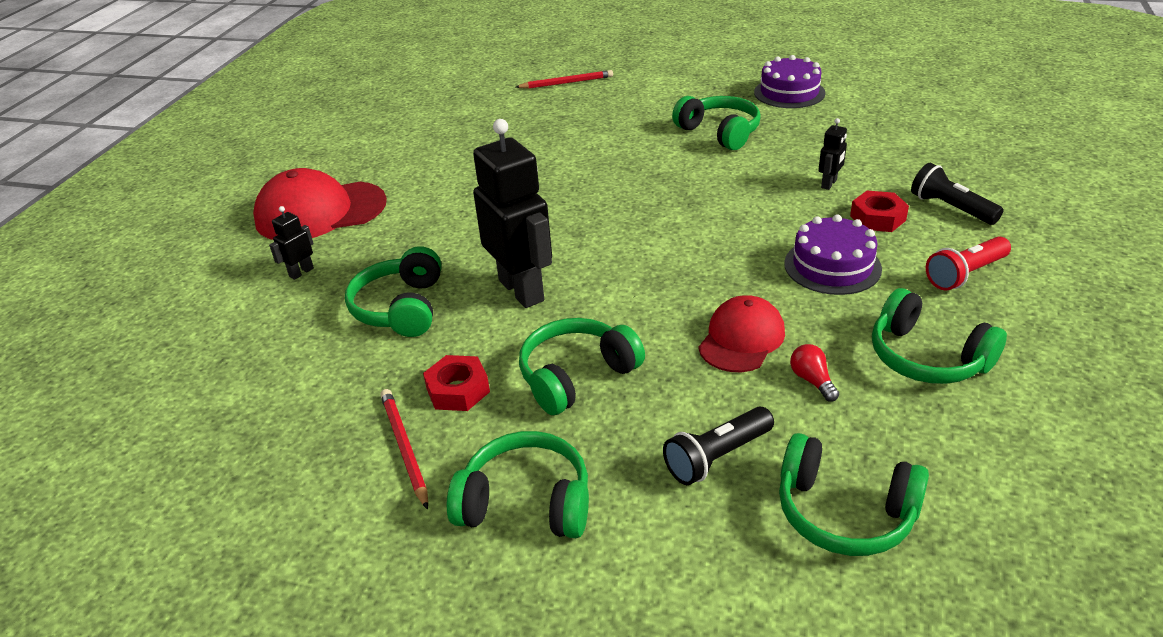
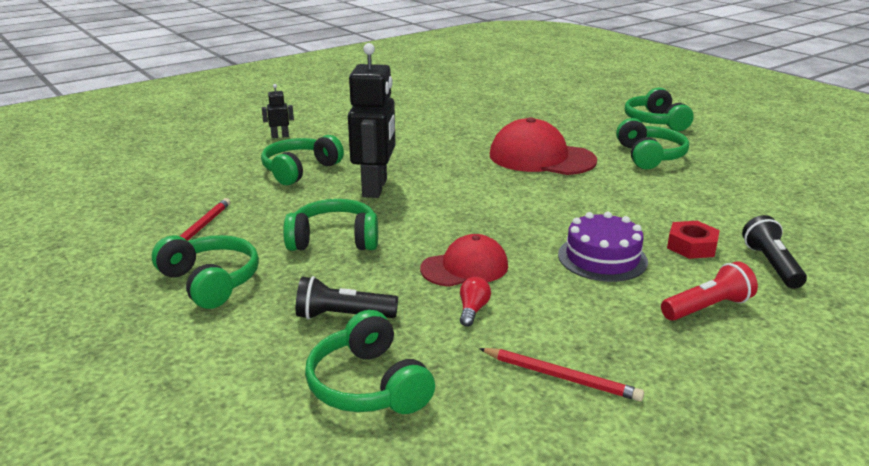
camera: 35 degrees right, 10 degrees down
(320, 211) = (333, 114): red cap -> red cap (541, 158)
(458, 390) = (264, 217): red nut -> none
(566, 83) = (583, 98): red pencil -> red pencil (561, 376)
(789, 92) = (750, 151): purple cake -> none
(829, 184) = (686, 213): black robot -> none
(926, 357) = (581, 338): green headphones -> green headphones (655, 121)
(965, 274) = (707, 307): red flashlight -> red flashlight turned 150 degrees clockwise

